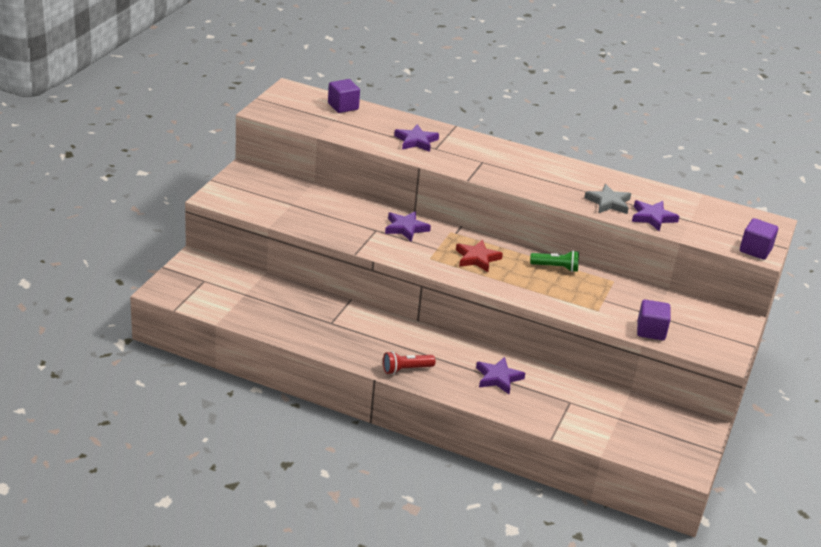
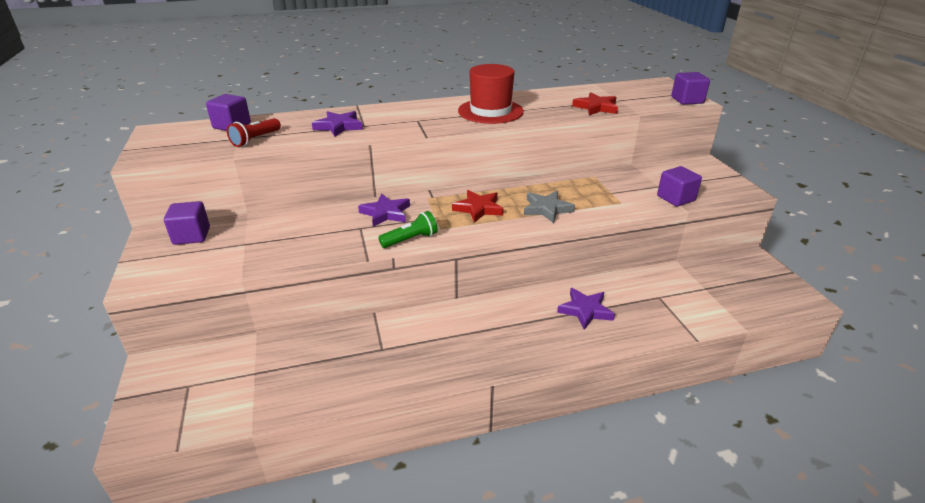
camera: 35 degrees left, 0 degrees up
(265, 182) = (191, 236): none -> purple cube
(406, 369) = (507, 353): red flashlight -> red flashlight (255, 140)
(553, 180) = (490, 111): none -> red hat
(556, 267) = (544, 186): green flashlight -> green flashlight (410, 239)
(608, 202) = (552, 110): grey star -> grey star (546, 209)
(652, 217) = (596, 107): purple star -> red star

